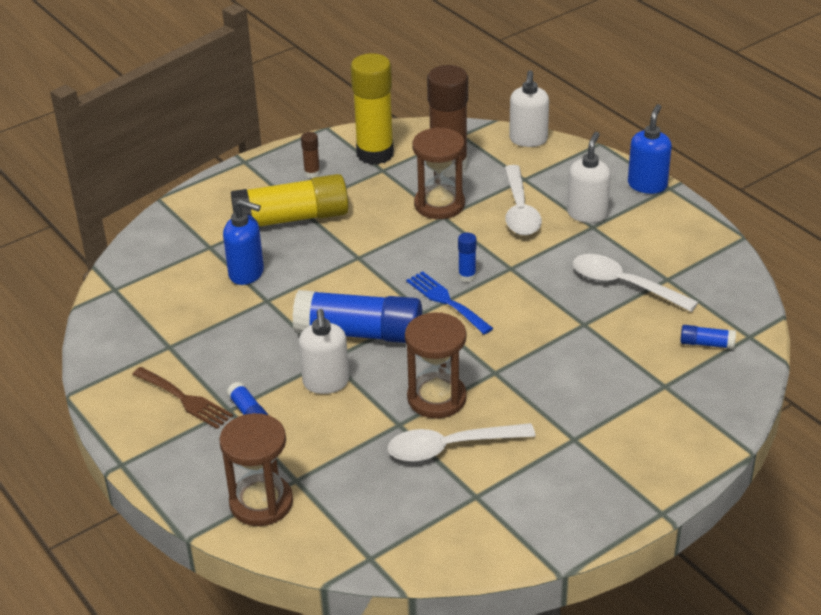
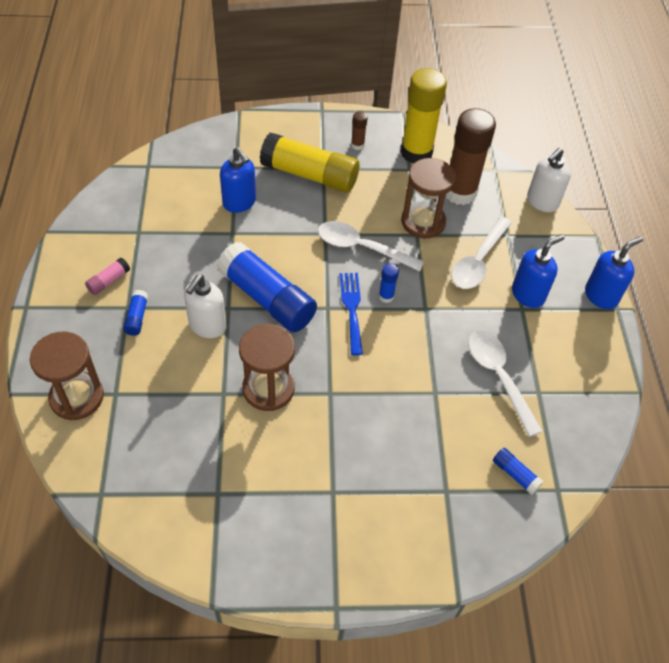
camera: 30 degrees right, 15 degrees up
(185, 399) = (108, 281): brown fork -> pink glue stick
(450, 447) = (238, 438): white spoon -> white spoon (361, 248)
(587, 214) = (528, 294): white soap dispenser -> blue soap dispenser

